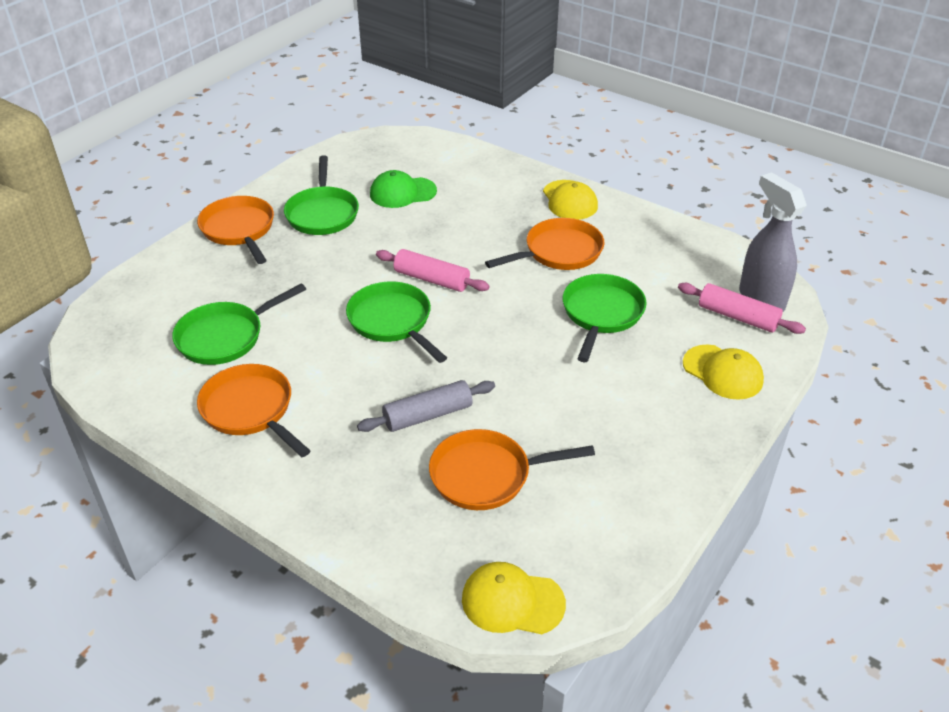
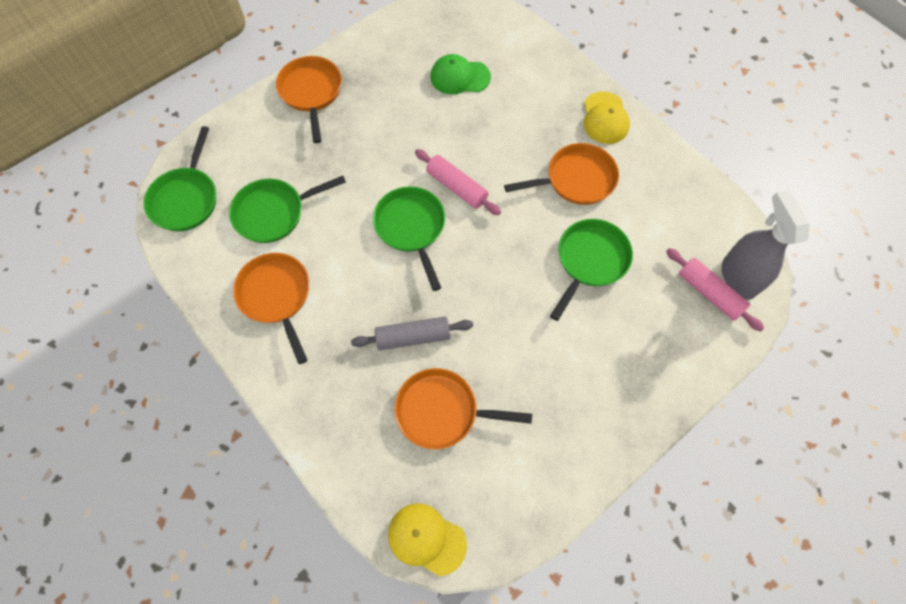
camera: 15 degrees right, 25 degrees up
(322, 213) = (385, 87): green pan -> green pan (186, 198)
(723, 372) = (673, 352): yellow cap -> none

